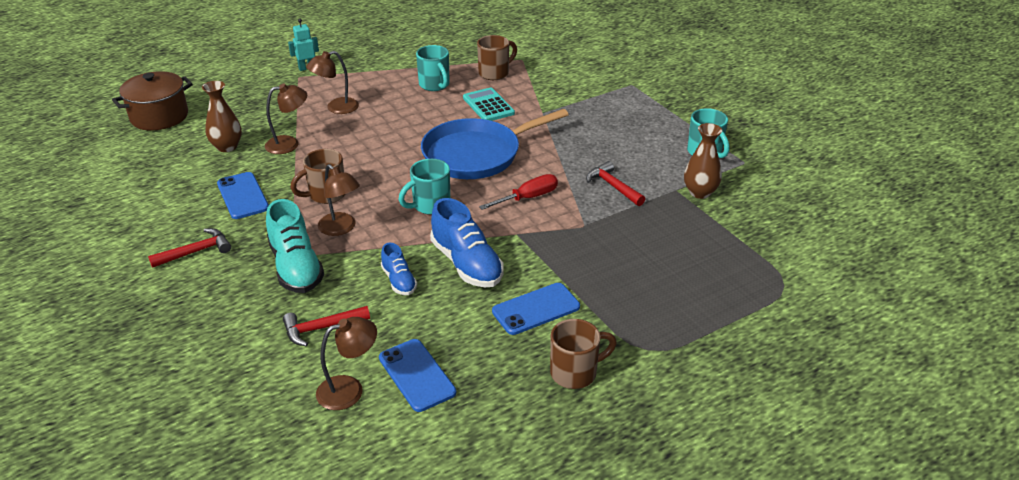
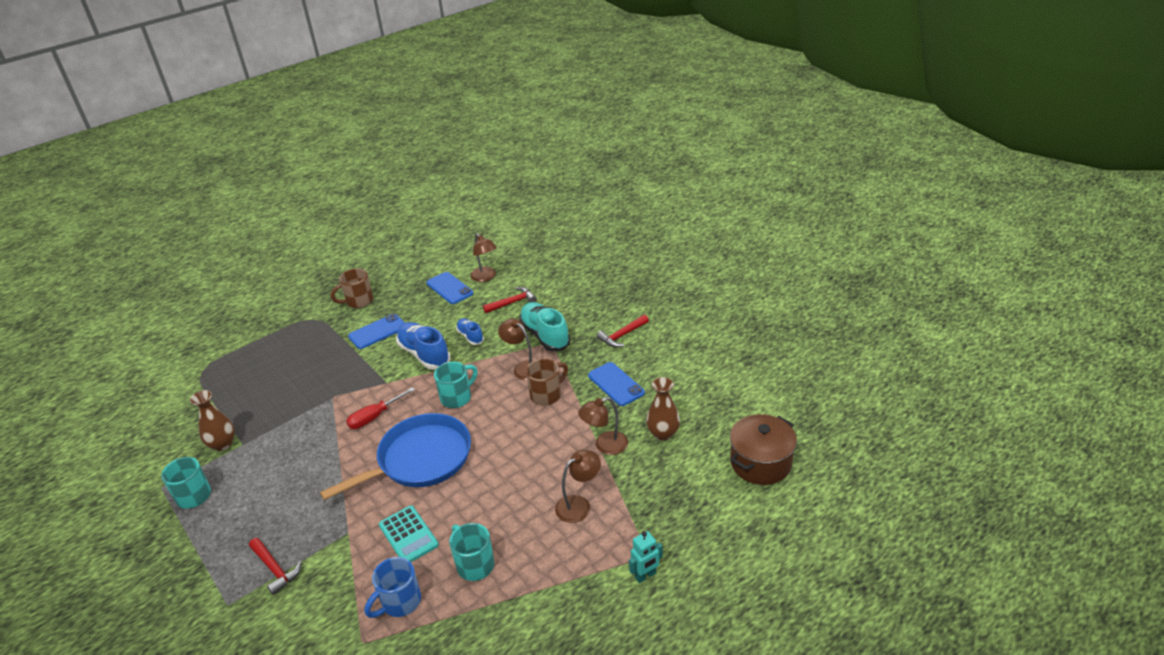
camera: 175 degrees right, 0 degrees up
(349, 389) = (485, 277): brown lamp -> brown lamp turned 90 degrees counterclockwise
(494, 73) = (400, 602): brown mug -> blue mug
(613, 186) = (297, 440): red hammer -> red hammer (275, 569)

